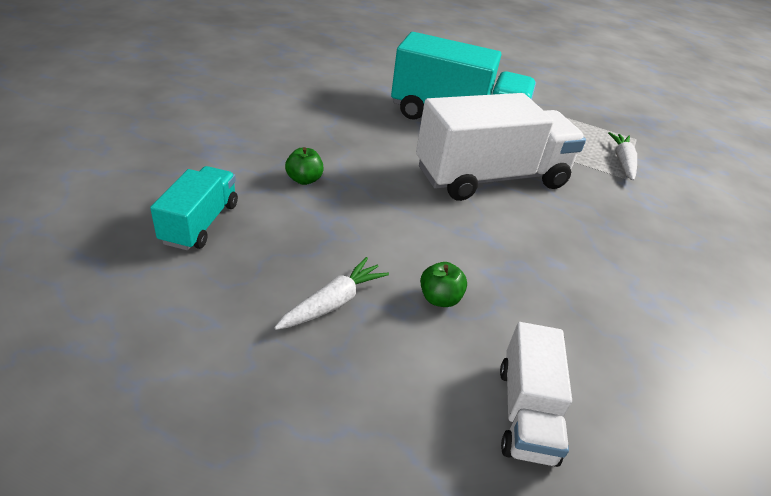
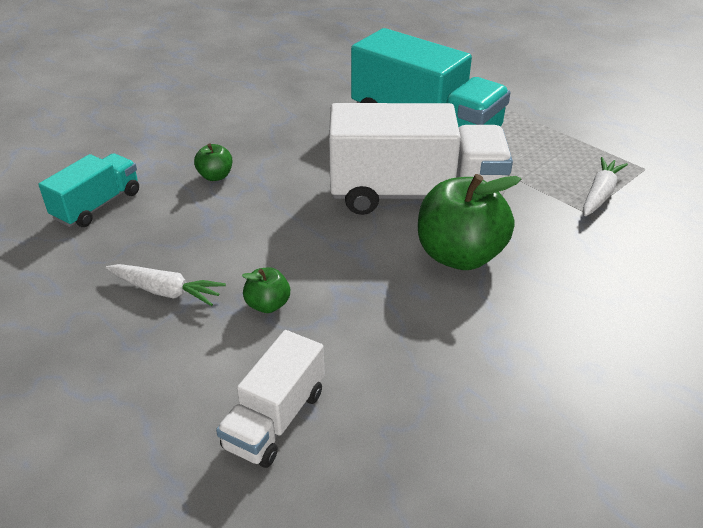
camera: 25 degrees right, 0 degrees up
(333, 303) = (166, 291): white carrot -> white carrot turned 45 degrees clockwise
(563, 226) = (459, 255): none -> green apple

